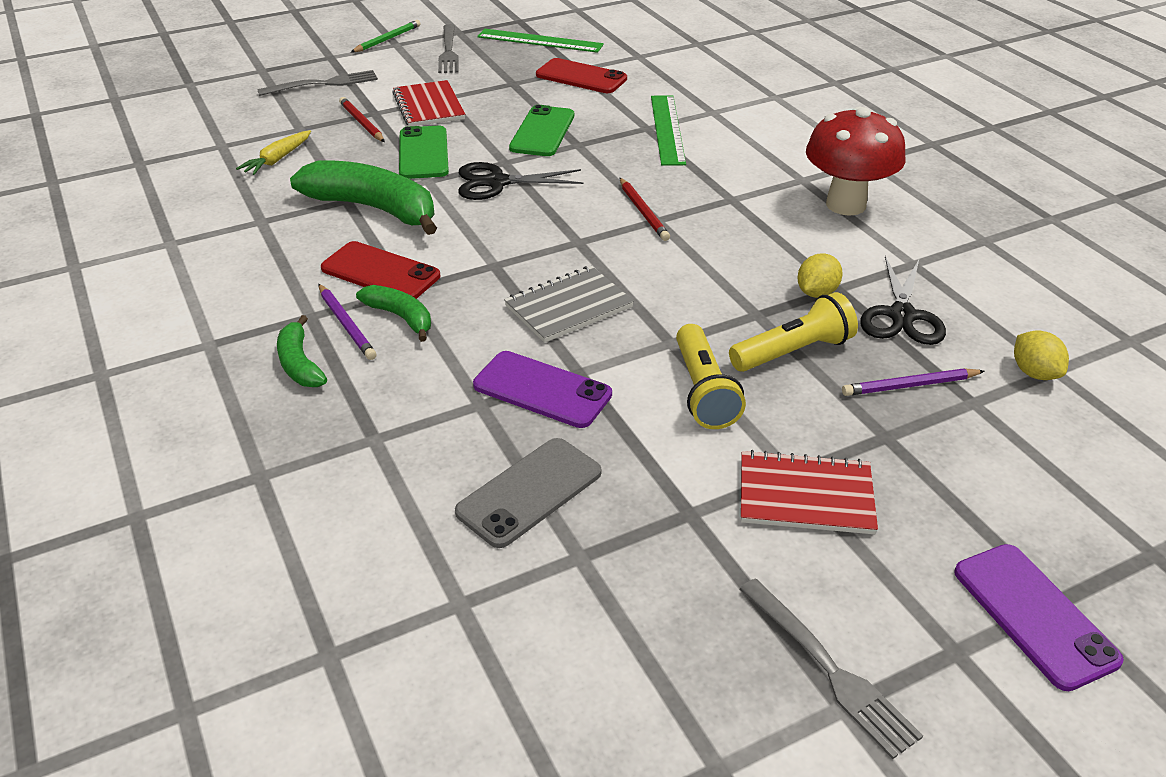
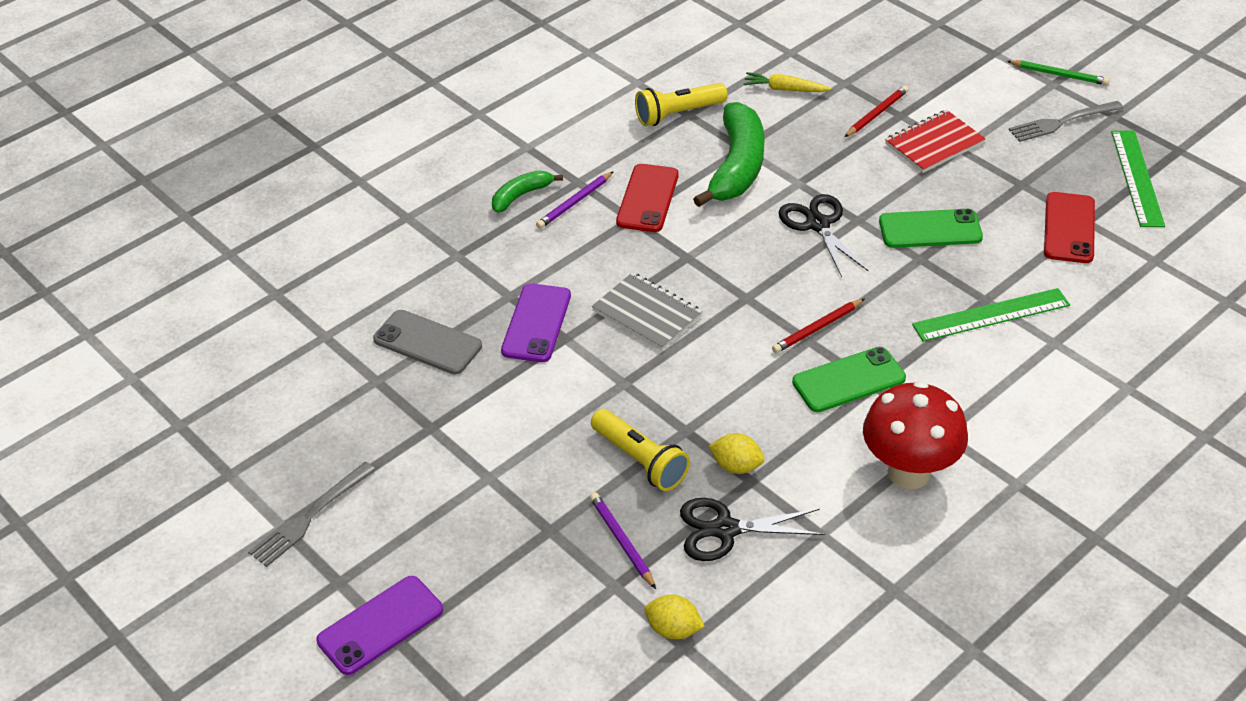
camera: 75 degrees right, 5 degrees up
(324, 84) = (936, 68): grey fork -> none
(401, 317) = (594, 227): green banana -> none
(423, 153) = (844, 166): green phone -> green phone (848, 380)
(703, 391) = (567, 412): yellow flashlight -> yellow flashlight (678, 114)
(805, 496) = (466, 488): red notebook -> none
(1034, 373) = (673, 629): yellow lemon -> yellow lemon turned 60 degrees clockwise

